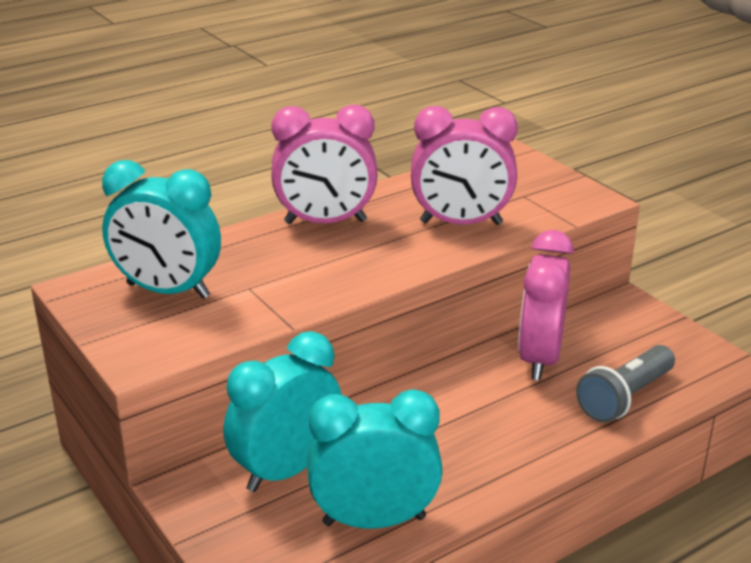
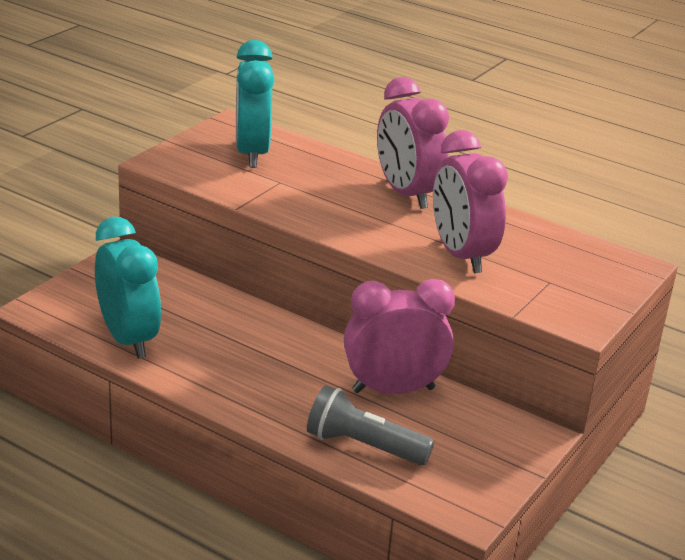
camera: 65 degrees right, 0 degrees up
(286, 470) = (165, 292): turquoise clock -> none

